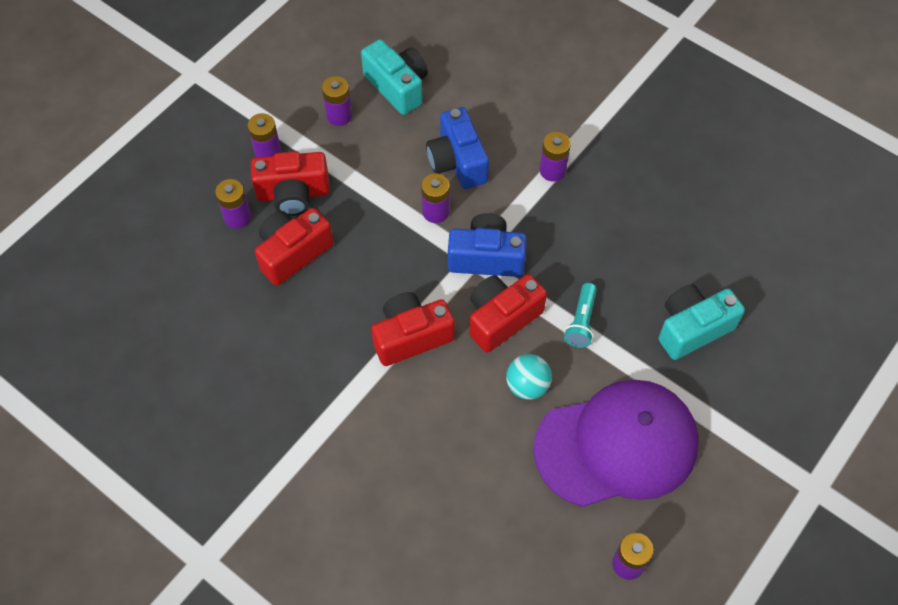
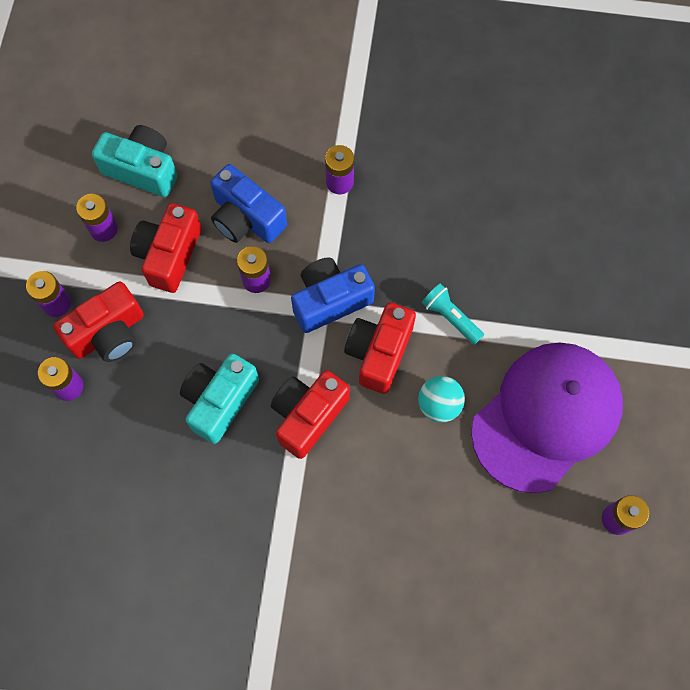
camera: 30 degrees left, 10 degrees up
(293, 253) = (146, 394): red camera -> red camera (169, 255)
(581, 322) = (450, 317): turquoise flashlight -> turquoise flashlight turned 150 degrees clockwise
(692, 328) = (548, 271): turquoise camera -> turquoise camera (219, 401)

